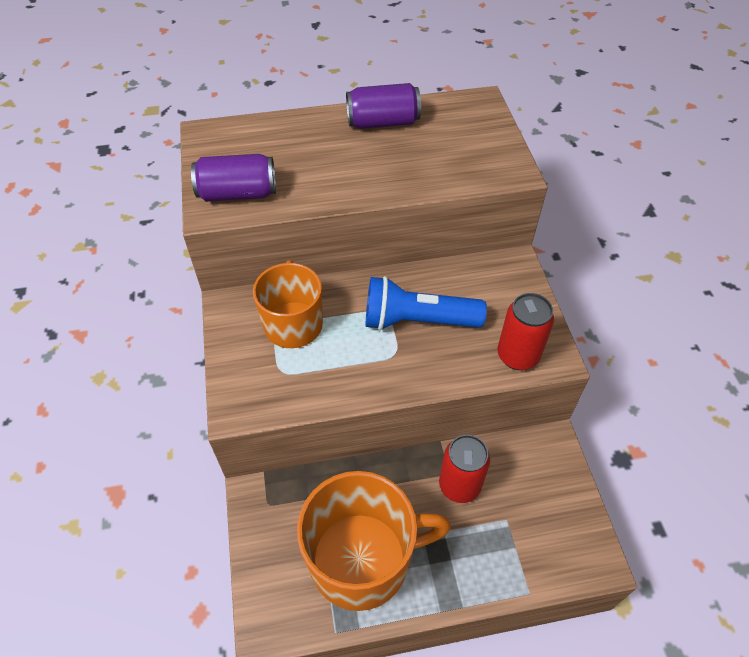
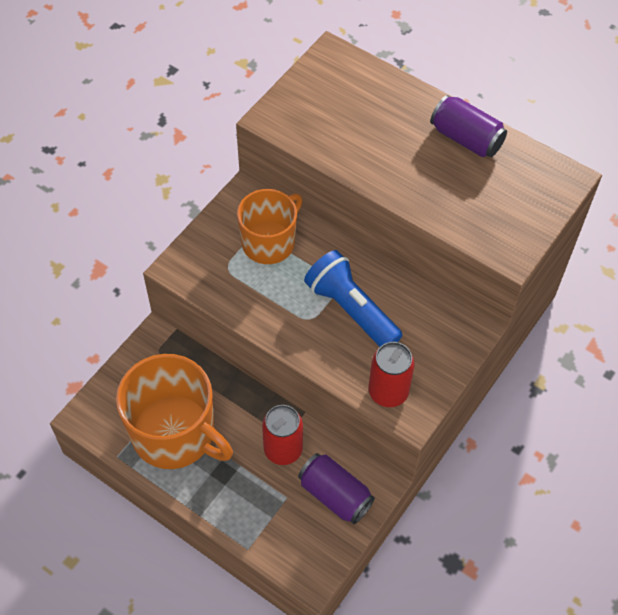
camera: 45 degrees right, 5 degrees up
(238, 193) = (300, 119): purple can -> purple can (335, 495)

